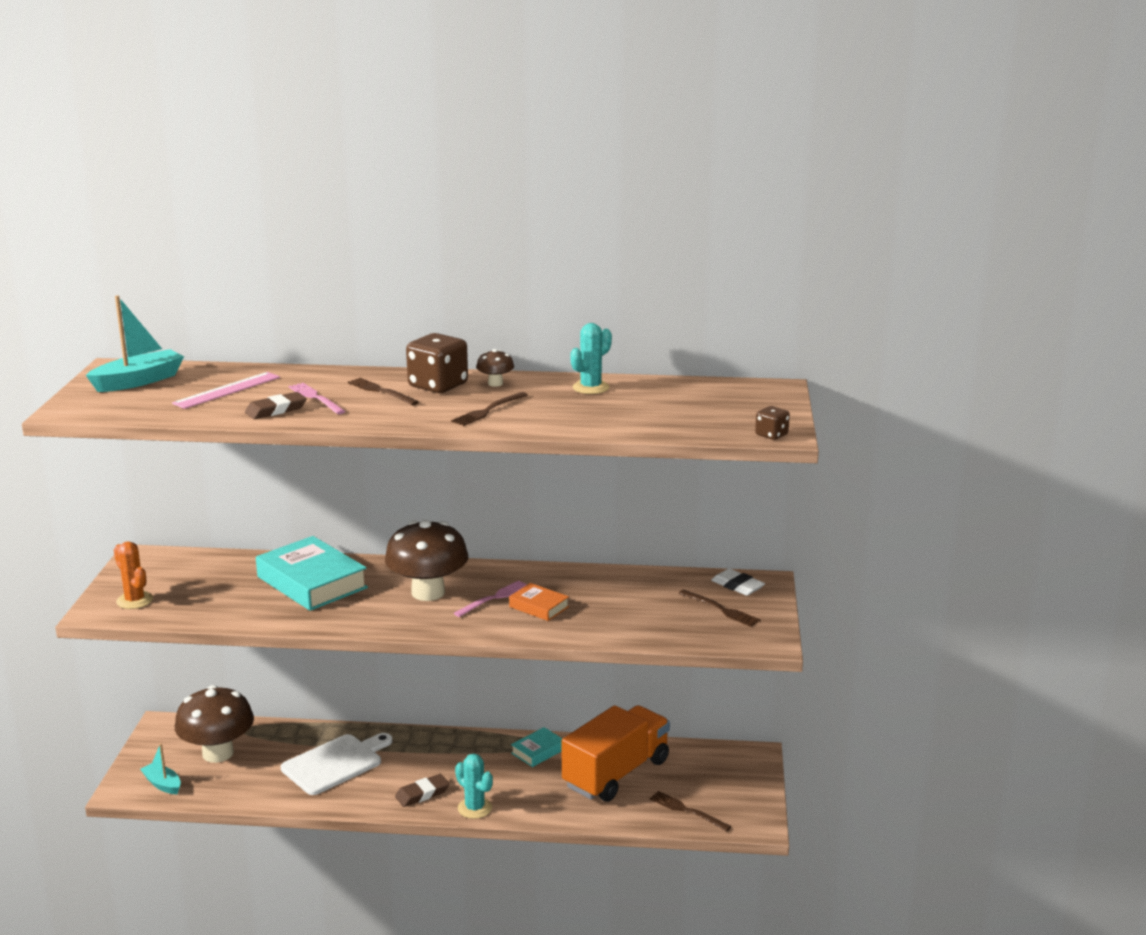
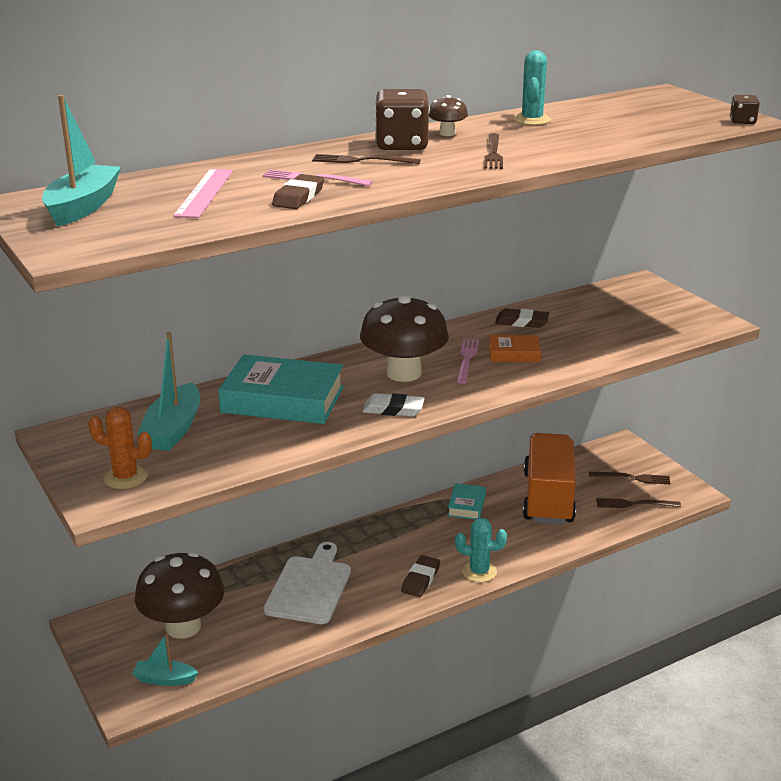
camera: 35 degrees left, 5 degrees up
(211, 578) = (173, 429): none -> turquoise boat
(592, 582) = (522, 322): none -> brown eraser
(721, 609) = (647, 311): brown fork -> brown fork (632, 478)
(737, 586) = (628, 291): white eraser -> white eraser (393, 409)

